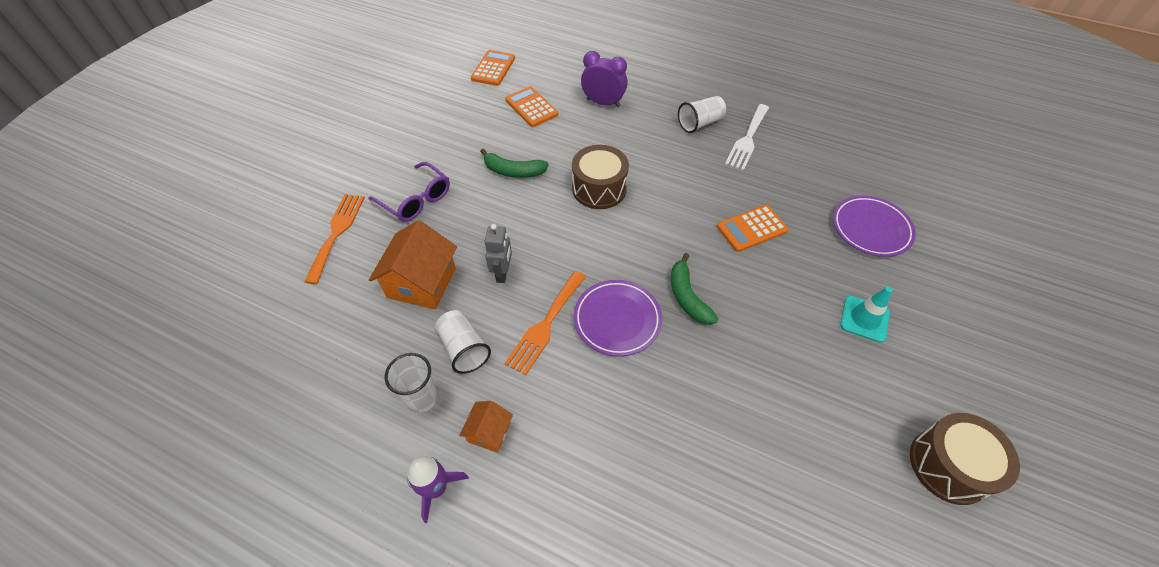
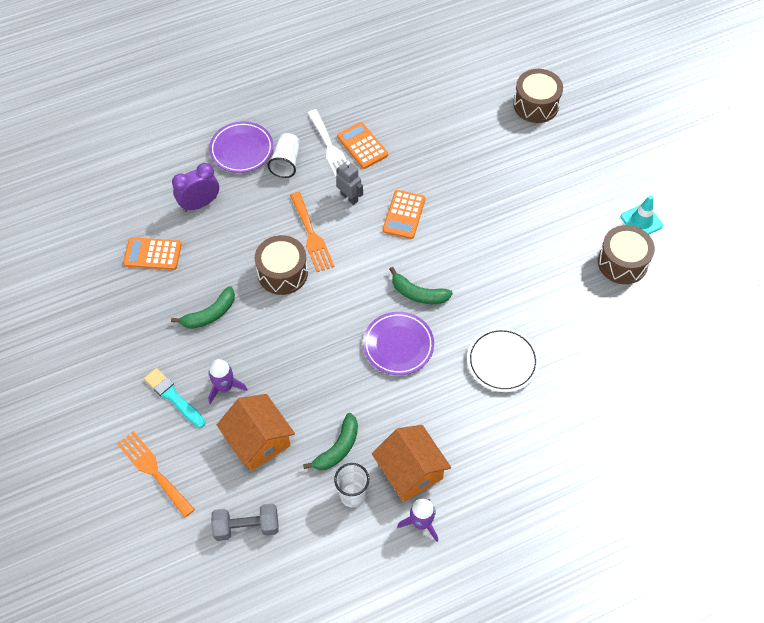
camera: 50 degrees left, 5 degrees up
(326, 334) = (246, 527): none -> grey dumbbell
(416, 200) = (173, 397): purple glasses -> turquoise brush
(454, 225) = (225, 387): none -> purple rocket
(464, 348) = (338, 448): white cup -> green banana
(489, 432) = (410, 471): orange house -> orange house, size x1.90
(493, 68) = (75, 247): orange calculator -> orange calculator (362, 146)
(503, 273) = (299, 385): grey robot -> grey robot (349, 197)
(545, 325) = (364, 388): orange fork -> orange fork (311, 235)
(694, 428) = (502, 362): none -> white plate
(864, 319) = (517, 217): turquoise traffic cone -> turquoise traffic cone (641, 221)
(870, 229) = (466, 153): purple plate -> purple plate (242, 150)
(997, 245) = (536, 105): none -> brown drum

